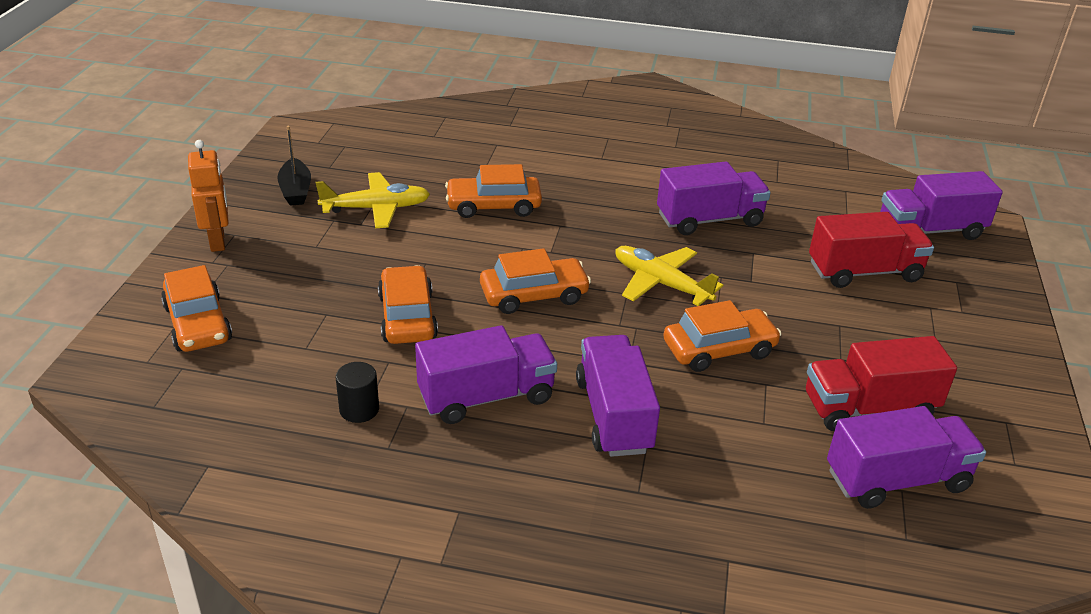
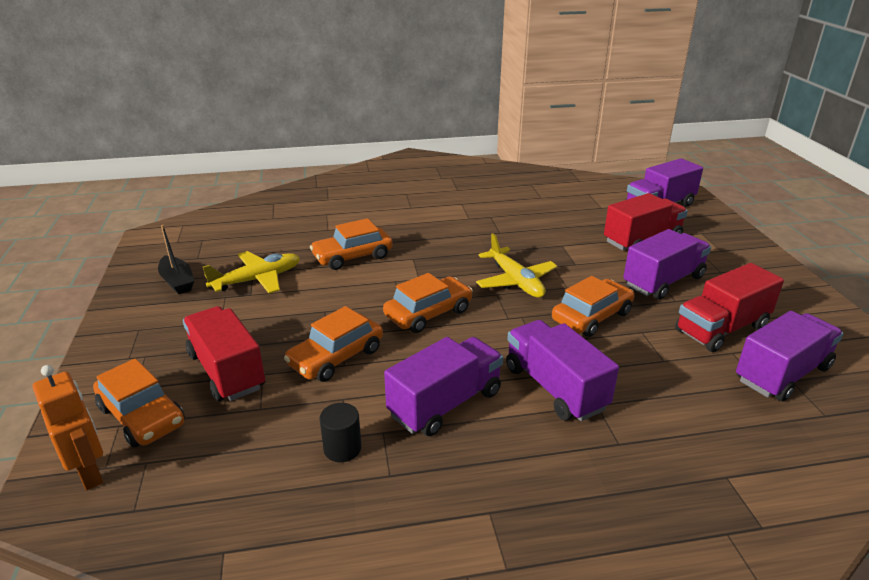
camera: 20 degrees left, 5 degrees down
(218, 241) = (125, 339): orange robot -> orange robot (90, 473)
(294, 301) = (227, 371): none -> red truck
(407, 317) = (336, 357): orange car -> orange car turned 105 degrees counterclockwise
(661, 283) = (515, 281): yellow plane -> yellow plane turned 135 degrees counterclockwise
(709, 220) = (516, 231): purple truck -> purple truck (663, 281)

